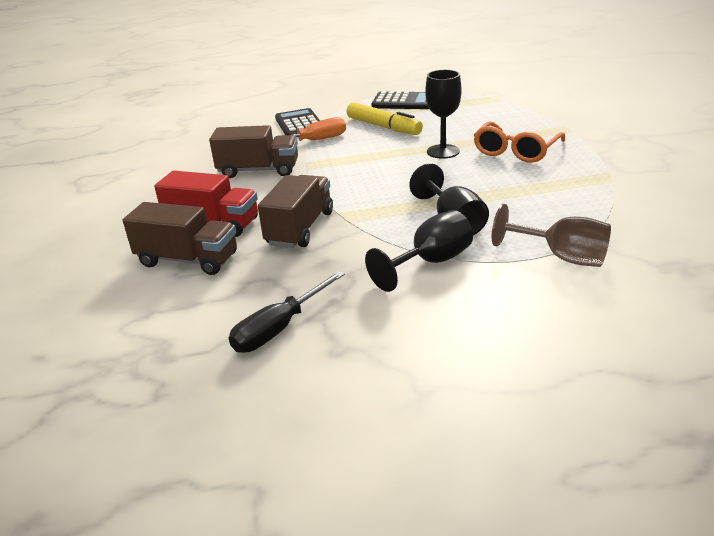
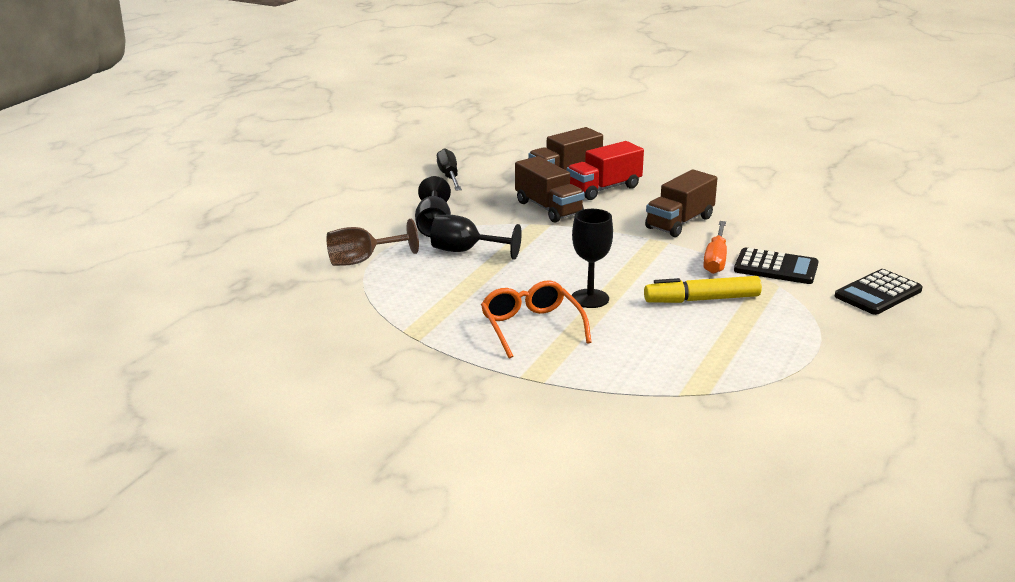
camera: 125 degrees right, 5 degrees down
(403, 102) = (769, 339): black calculator -> black calculator (878, 293)

